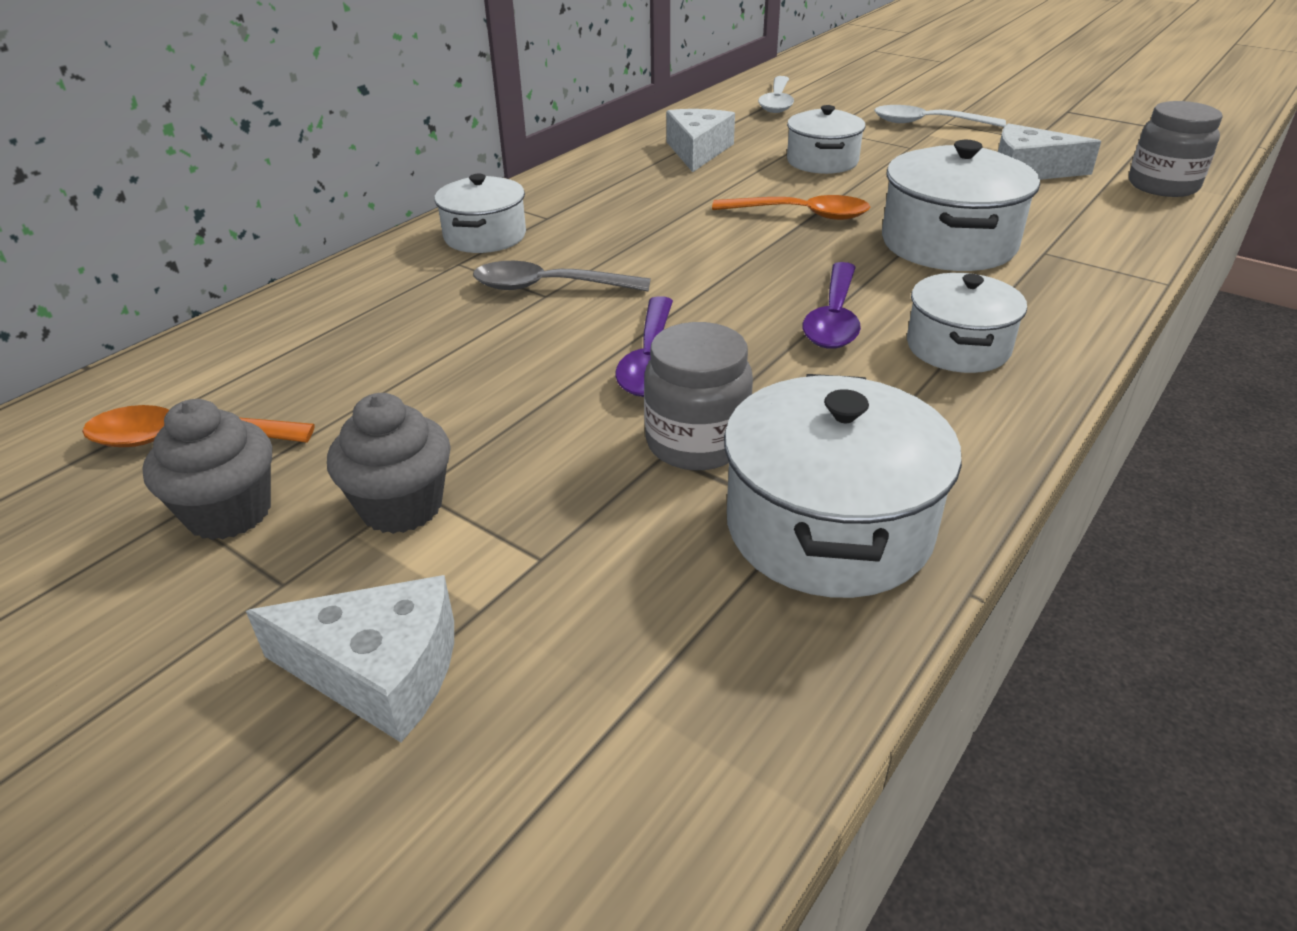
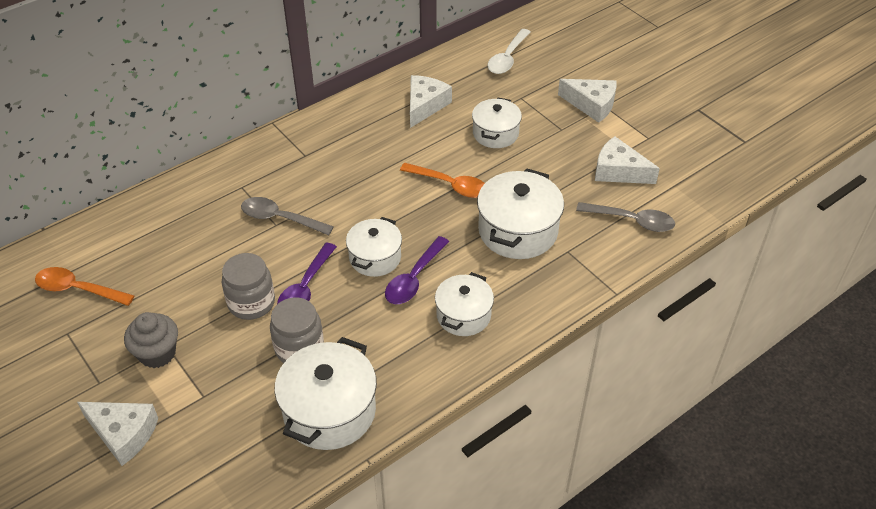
camera: 15 degrees right, 10 degrees up
(229, 512) = (87, 339): grey cupcake -> none
(485, 236) = (264, 166): white pot -> white pot (375, 257)
(928, 123) = (591, 105): white spoon -> white cheese
(1101, 210) = (632, 221): none -> grey spoon
(1162, 186) = (691, 205): grey jar -> grey jar (251, 303)

